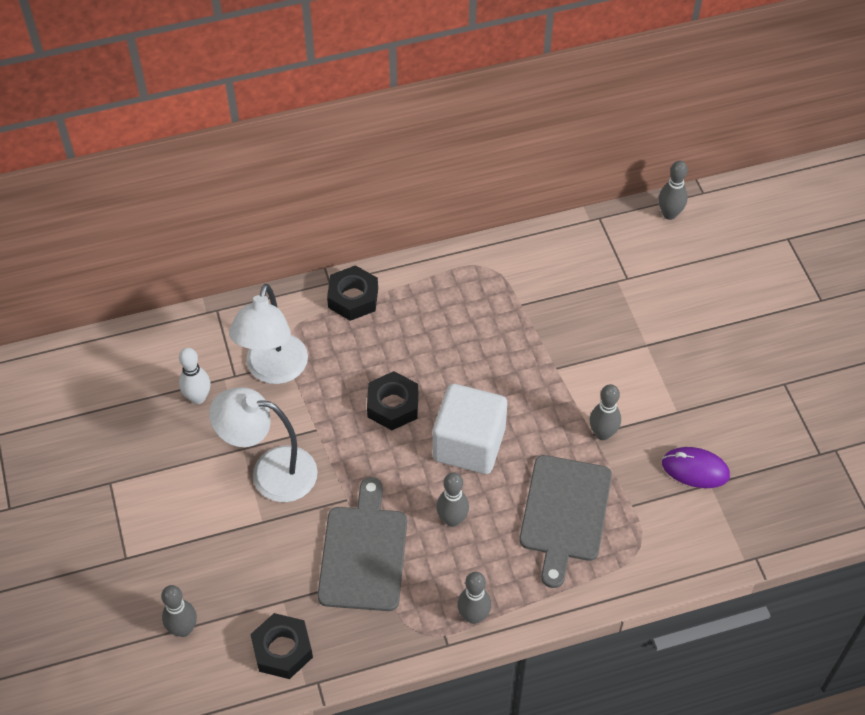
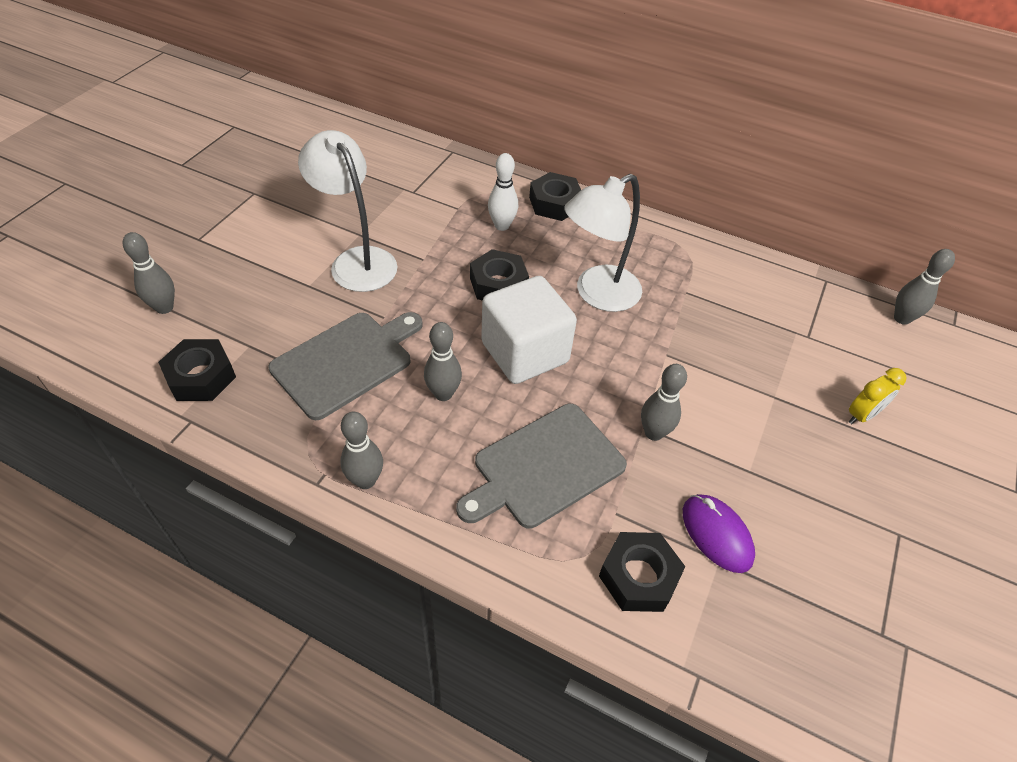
camera: 40 degrees right, 5 degrees down
(198, 397) = (373, 187): white bowling pin -> white bowling pin (502, 226)
(273, 370) = (442, 206): white lamp -> white lamp (597, 294)
(679, 532) = (638, 577): none -> black nut
(705, 316) = (862, 415): none -> yellow clock

